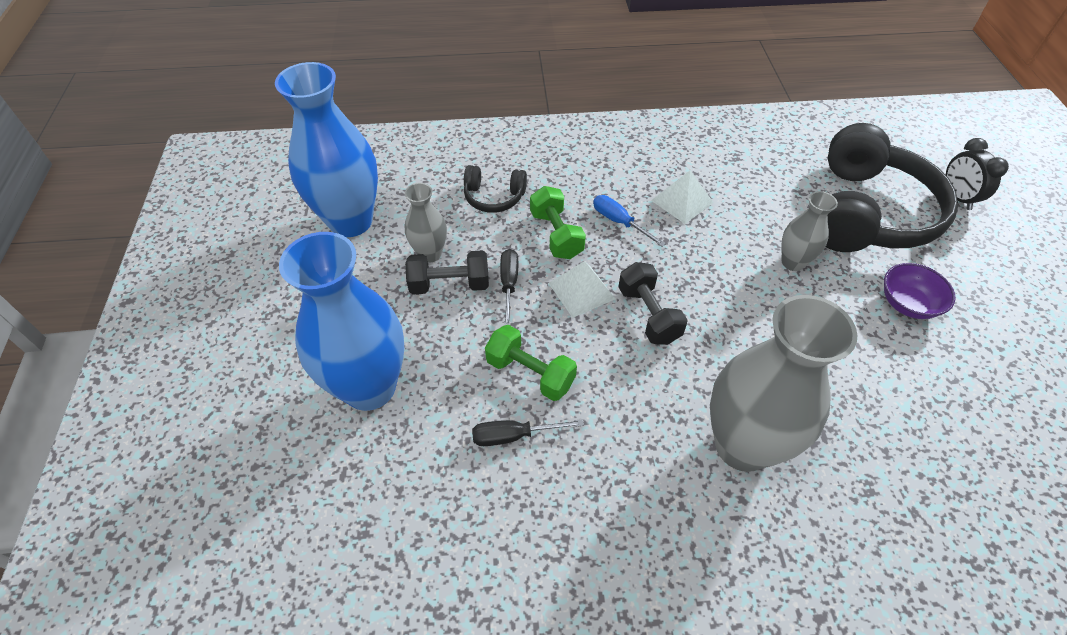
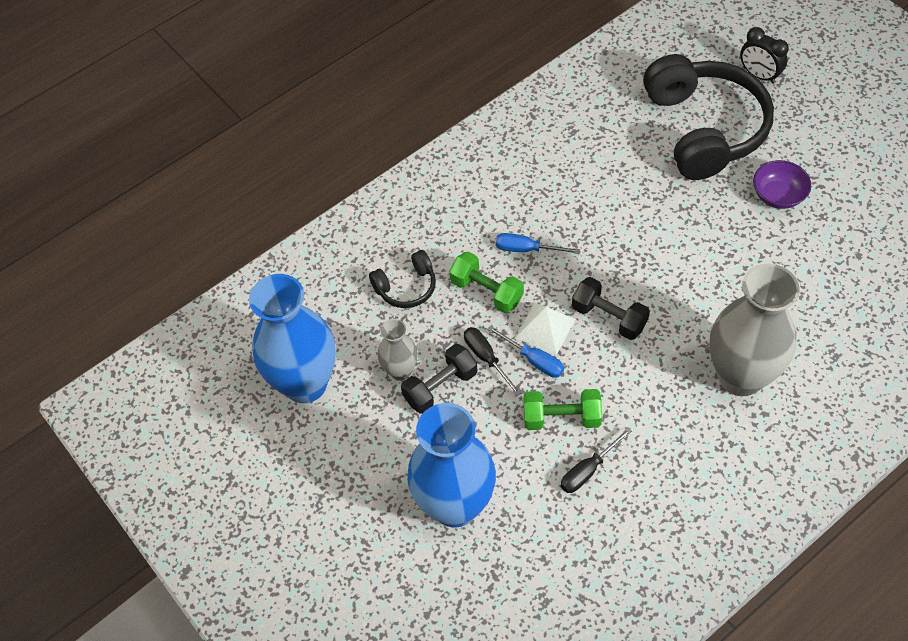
camera: 30 degrees left, 5 degrees up
(548, 310) = (534, 360): none -> blue screwdriver
(682, 201) = (560, 200): white pyramid -> none
(792, 262) = (680, 207): grey vase -> none

